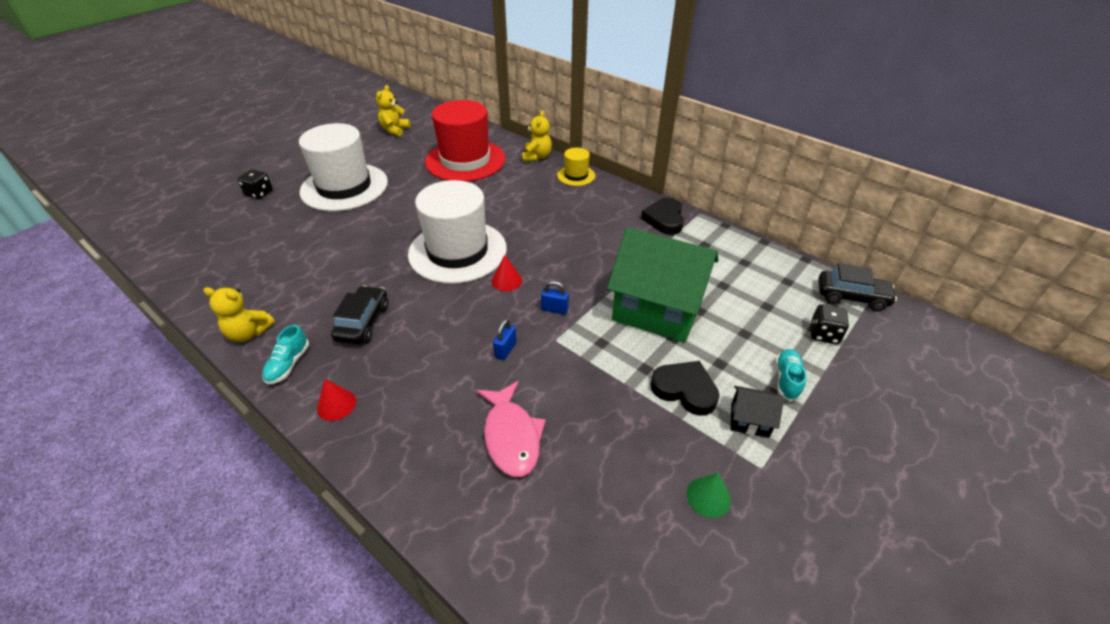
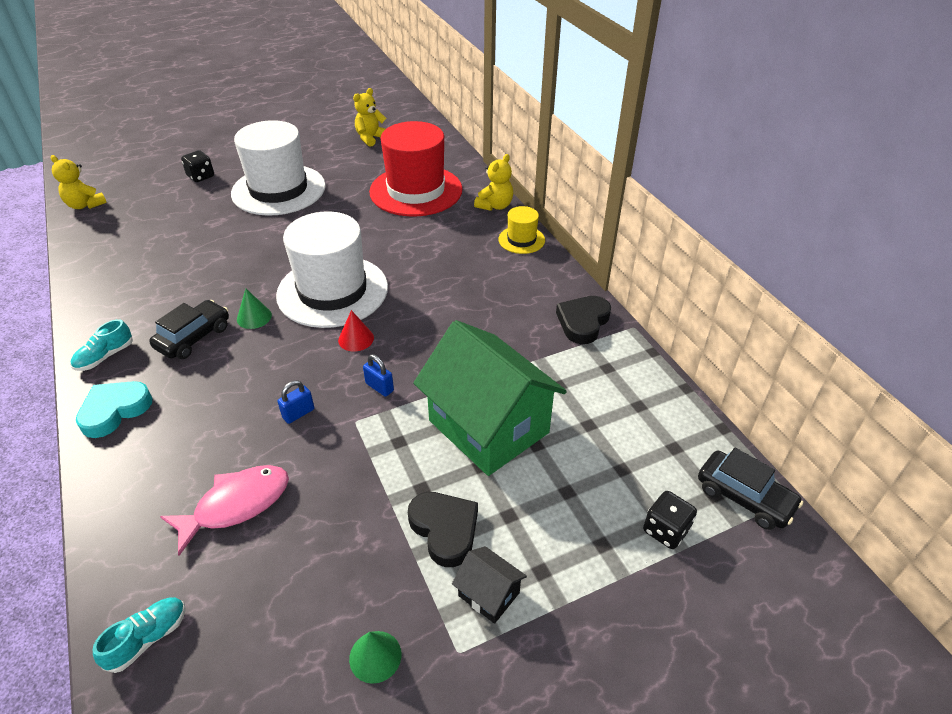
camera: 25 degrees right, 0 degrees up
(249, 333) = (96, 314): yellow teddy bear -> yellow teddy bear (85, 205)
(336, 404) = (115, 410): red cone -> turquoise heart
(405, 290) = (254, 317): none -> green cone
(511, 436) = (236, 505): pink fish -> pink fish turned 135 degrees counterclockwise
(787, 380) = (572, 566): turquoise shoe -> turquoise shoe (148, 638)

